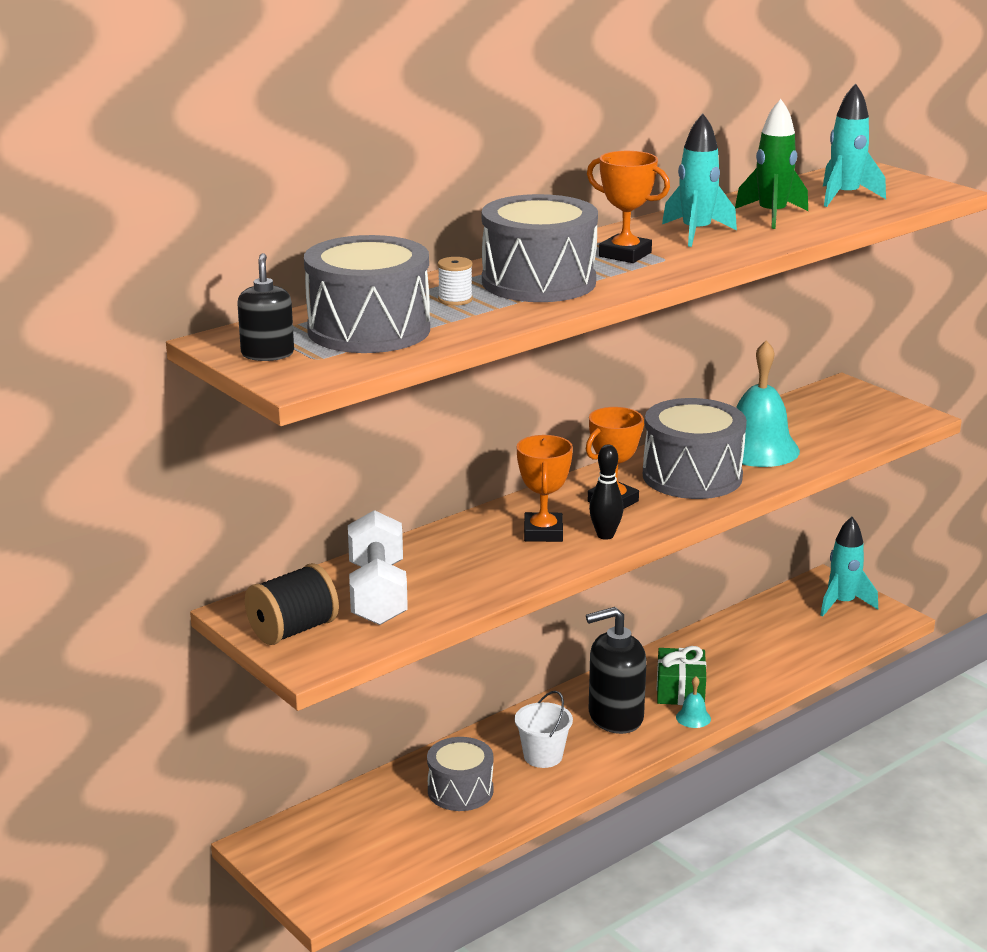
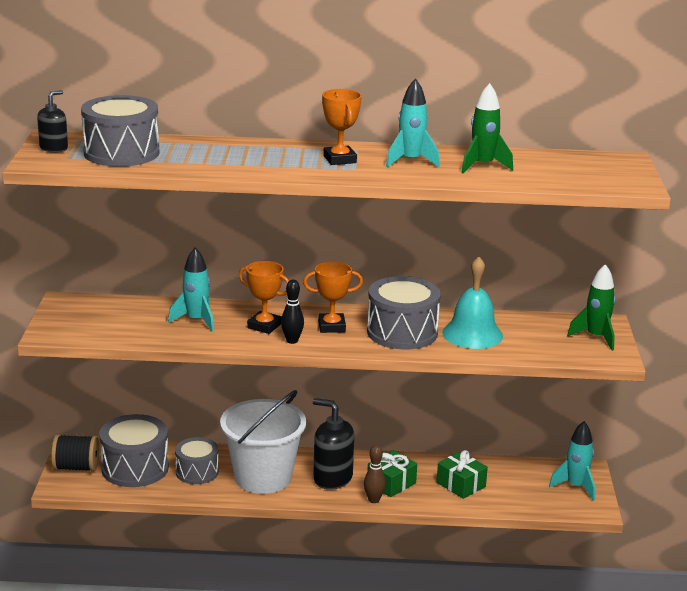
camera: 40 degrees right, 0 degrees up
(293, 630) = (67, 318): black spool -> black spool (76, 467)
(378, 593) = (132, 319): white dumbbell -> none
(455, 299) = (196, 153): white spool -> none
(538, 282) = (257, 158): grey drum -> grey drum (135, 468)
(543, 532) = (264, 326): orange trophy -> orange trophy turned 75 degrees clockwise
(543, 756) = (263, 477): white bucket -> white bucket, size x2.17
(693, 718) = (373, 500): turquoise bell -> brown bowling pin
(745, 656) = (461, 484): none -> green gift
(845, 197) = (561, 170): turquoise rocket -> turquoise rocket (196, 320)
(864, 404) = (596, 337): none -> green rocket

